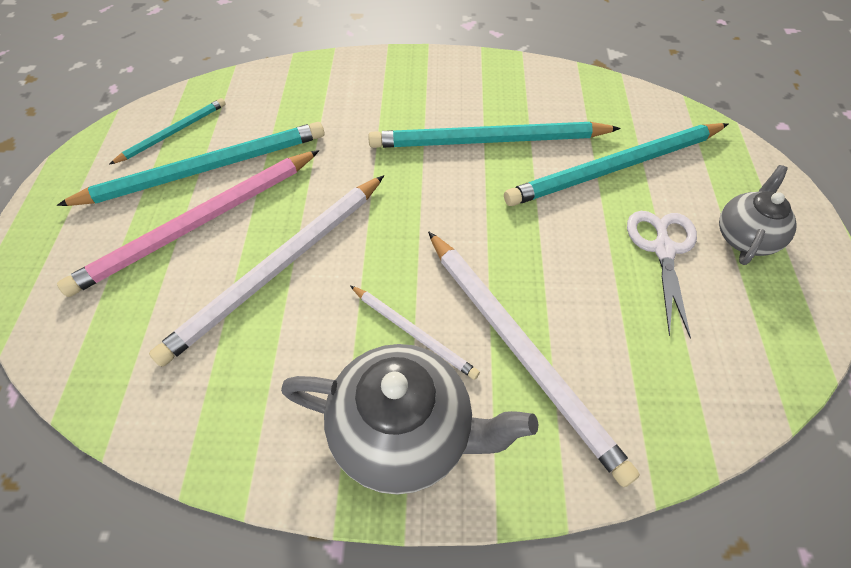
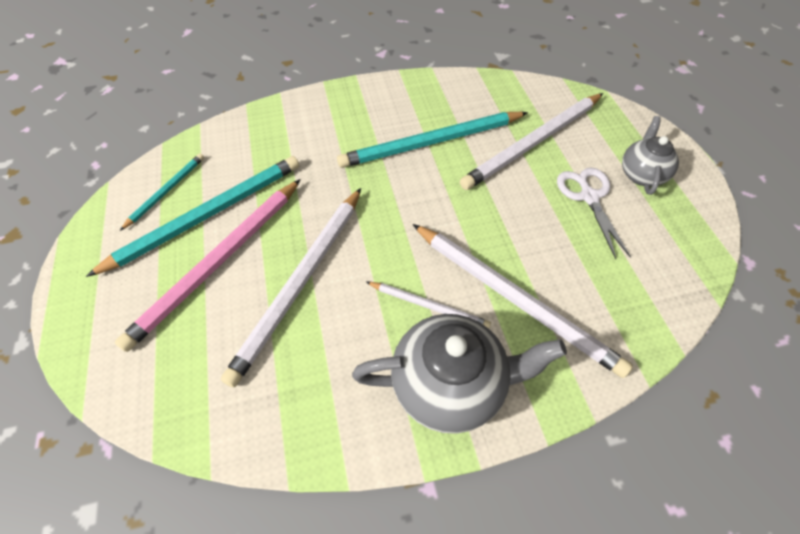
camera: 15 degrees left, 0 degrees up
(614, 168) = (533, 143): turquoise pencil -> white pencil

